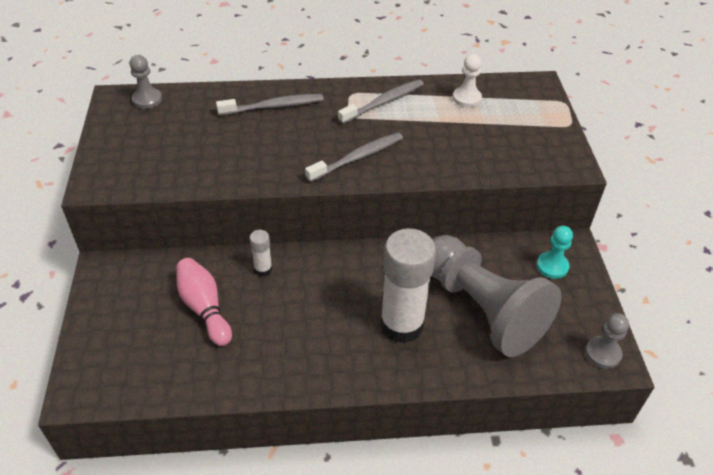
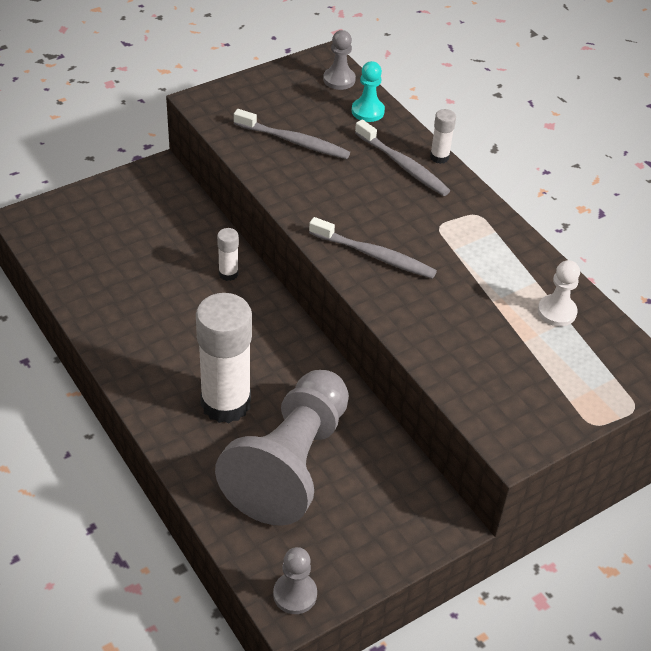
camera: 60 degrees right, 0 degrees up
(204, 308) = (157, 254): pink bowling pin -> none
(280, 86) = (439, 157): none -> white glue stick
(383, 102) = (484, 244): grey toothbrush -> grey toothbrush (294, 141)
(552, 266) = (398, 512): turquoise pawn -> turquoise pawn (367, 111)

